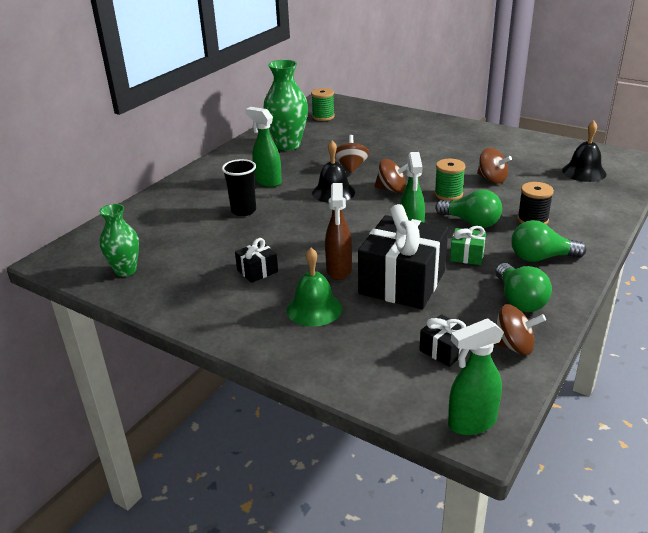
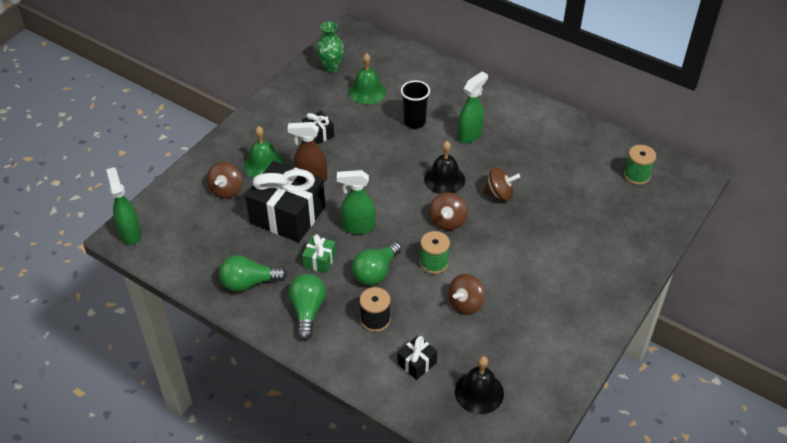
camera: 90 degrees right, 15 degrees up
(183, 242) = (367, 91): none -> green bell
(288, 145) = (554, 147): green vase -> none
(444, 350) = (201, 229): black gift -> black gift (417, 363)
(513, 346) = (195, 268): brown spinning top -> brown spinning top (226, 190)

